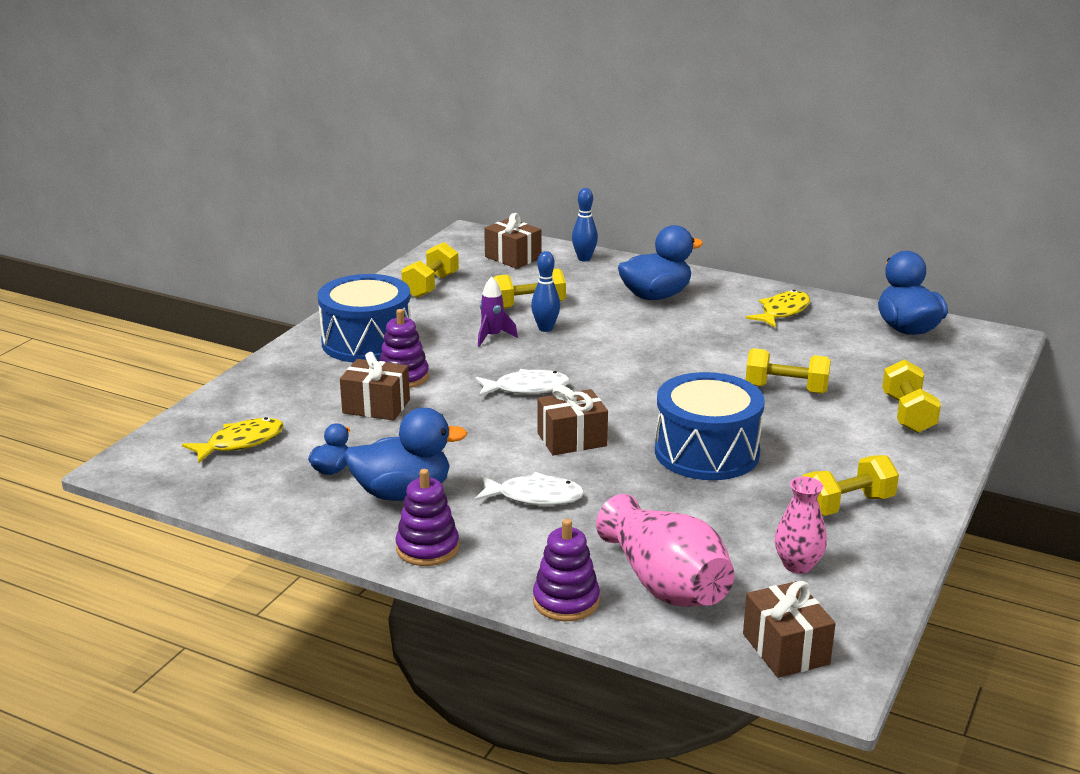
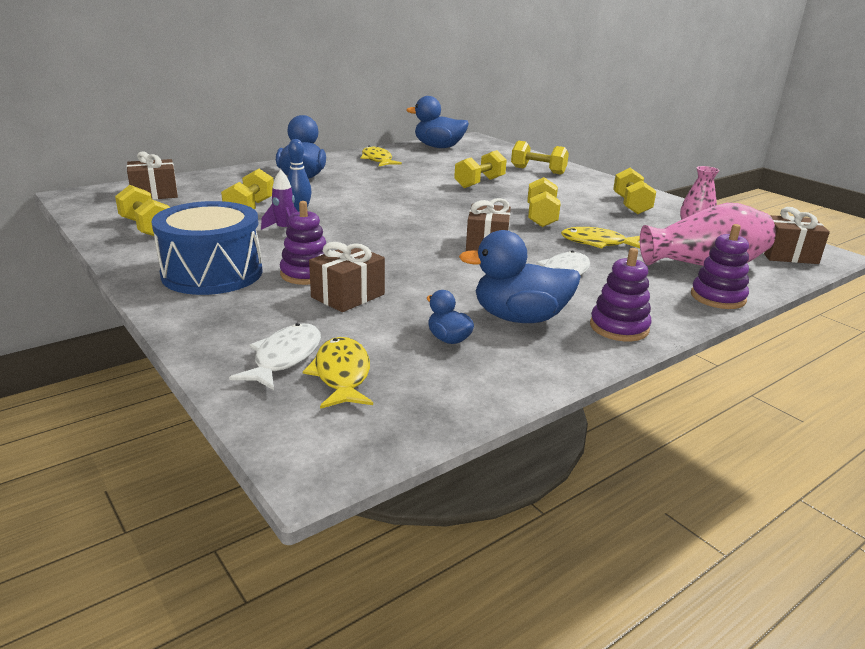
camera: 65 degrees left, 0 degrees up
(403, 493) = (519, 318): blue duck -> blue duck turned 105 degrees counterclockwise
(527, 388) = (390, 239): white fish -> white fish (285, 358)
(584, 259) = (204, 178): blue bowling pin -> none
(657, 502) = (597, 243): none -> yellow fish
(706, 452) = (541, 217): blue drum -> yellow dumbbell

